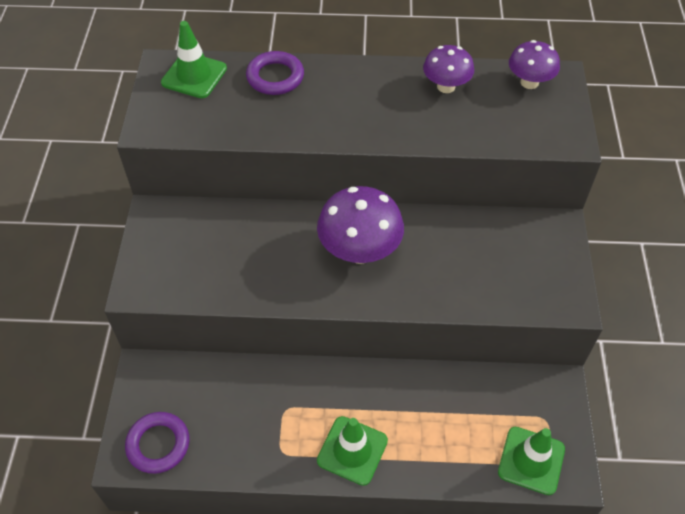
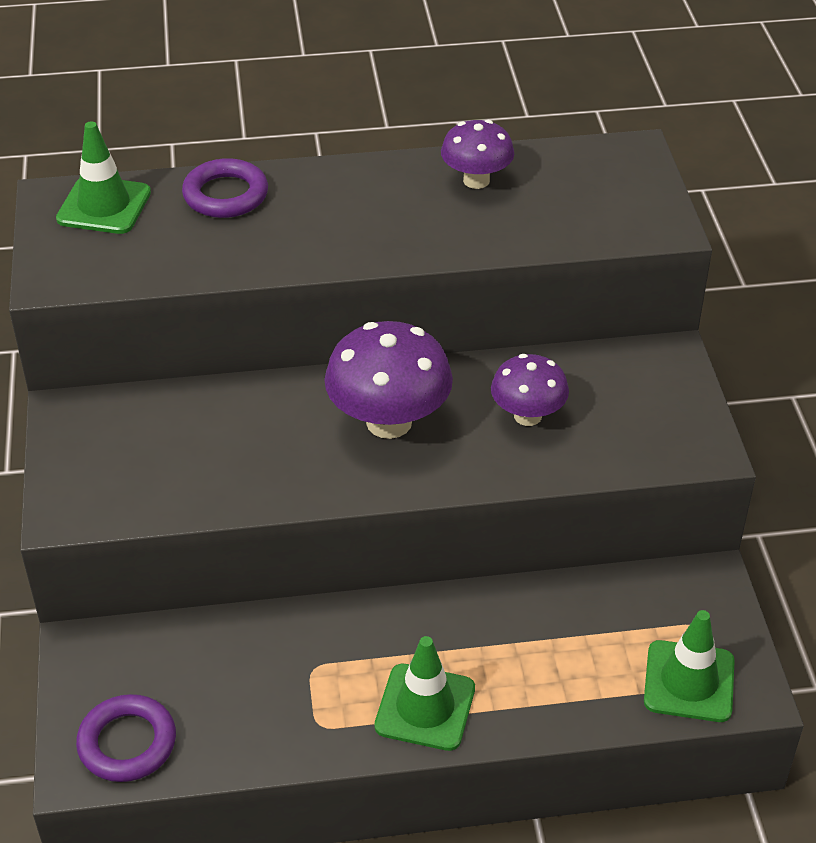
camera: 10 degrees left, 10 degrees down
(529, 82) = (593, 163): purple mushroom -> purple mushroom (527, 416)

